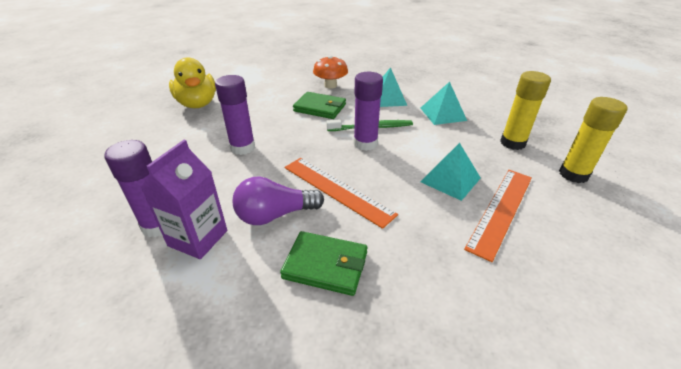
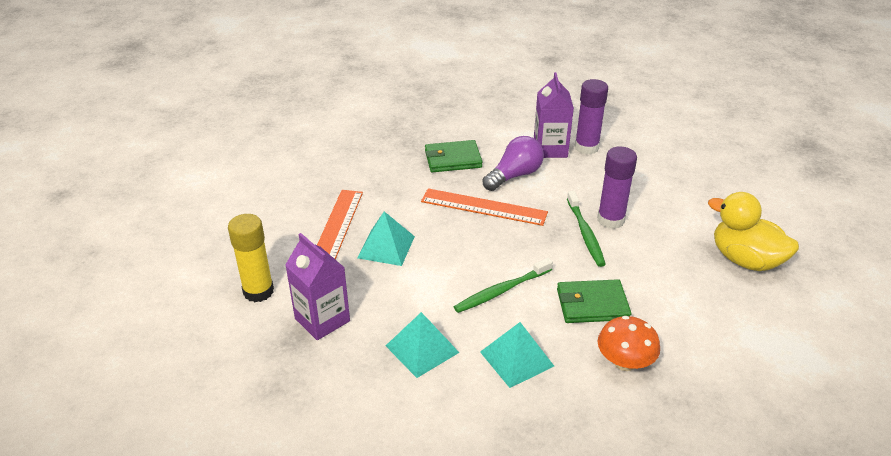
camera: 155 degrees right, 0 degrees up
(274, 144) = (585, 234): none -> green toothbrush
(365, 143) = (493, 264): purple glue stick -> none
(512, 143) = (322, 320): yellow glue stick -> purple carton

